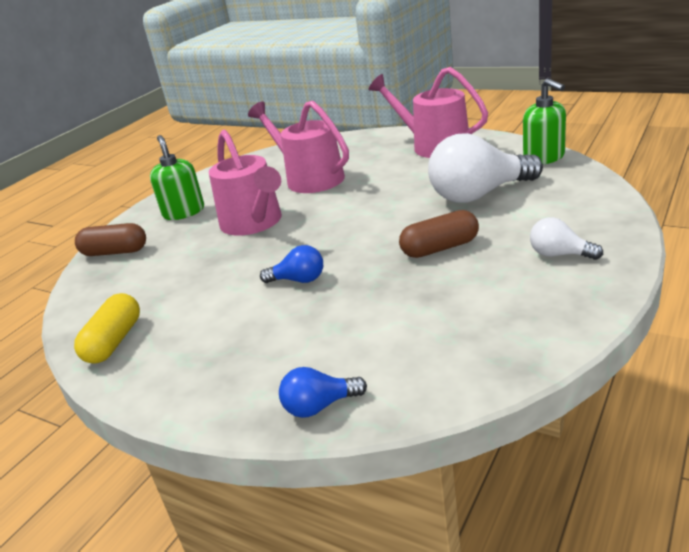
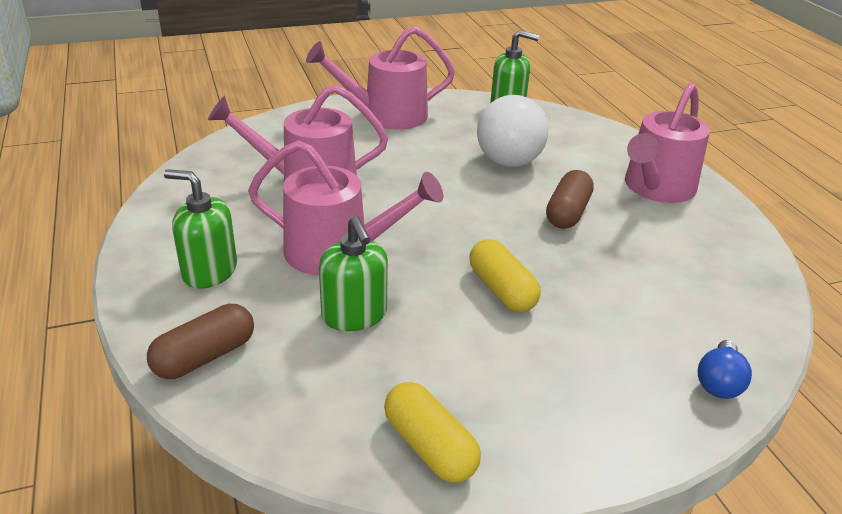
camera: 55 degrees left, 5 degrees up
(202, 260) = (354, 315): none -> green soap dispenser
(298, 280) = (502, 290): blue light bulb -> yellow capsule
(559, 255) = (656, 188): white light bulb -> pink watering can

